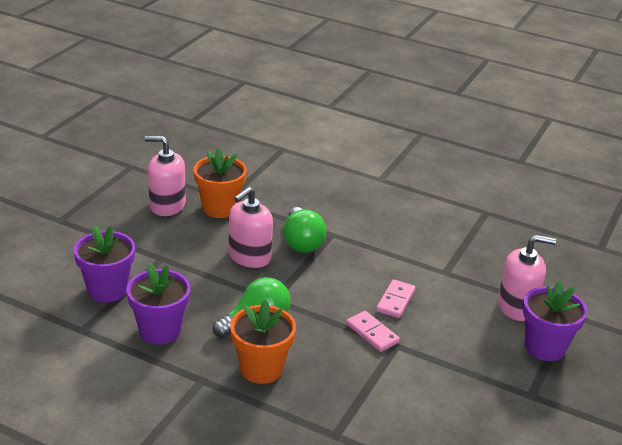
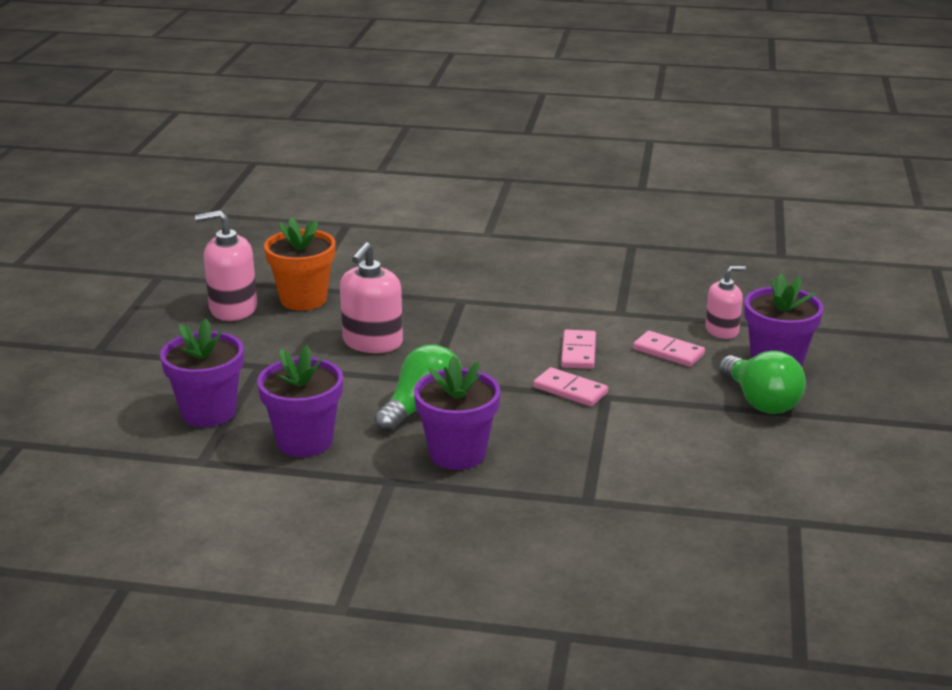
camera: 15 degrees left, 5 degrees down
(261, 369) = (457, 453): orange flower pot -> purple flower pot
(301, 242) = (429, 315): green light bulb -> green light bulb (760, 402)
(464, 316) = (668, 352): none -> pink domino
(517, 307) = (722, 330): pink soap dispenser -> pink soap dispenser, size x0.65

